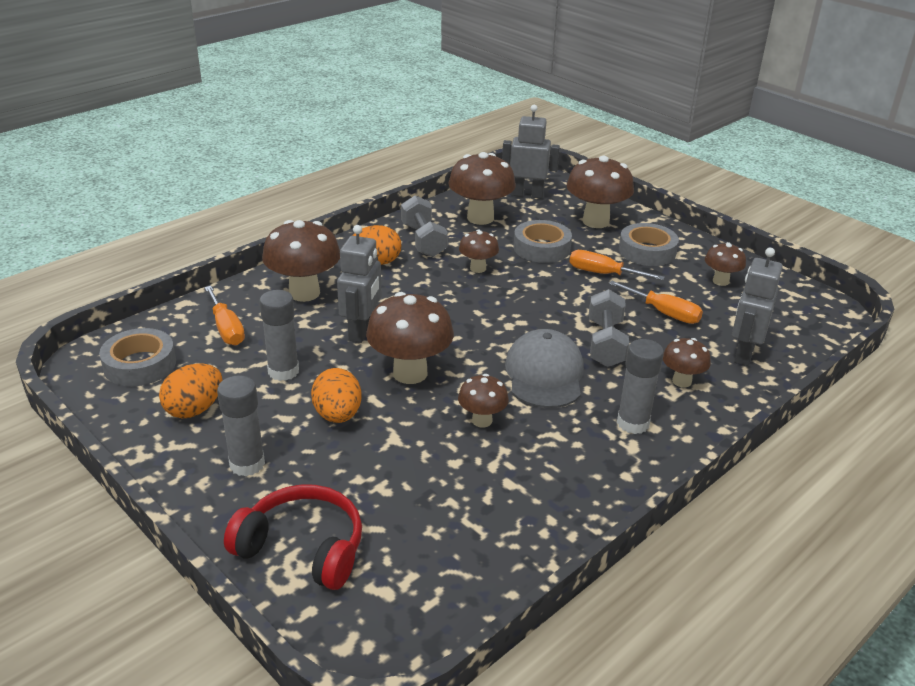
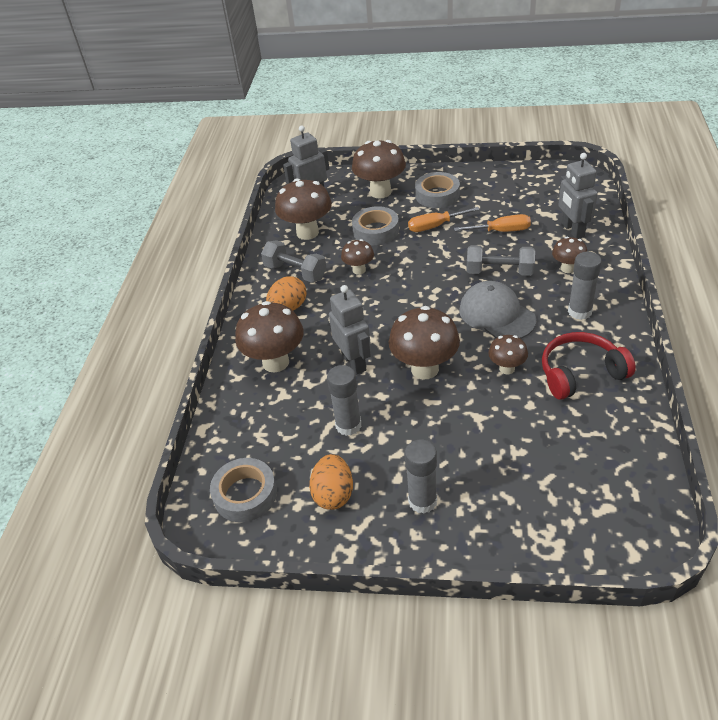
camera: 35 degrees left, 10 degrees up
(226, 329) = (264, 425): orange screwdriver -> none
(303, 548) = (531, 522): red headphones -> red headphones (580, 373)
(338, 415) = (425, 428): orange egg -> none
(605, 343) = (499, 272): grey dumbbell -> grey dumbbell turned 45 degrees counterclockwise
(720, 281) = (501, 191): brown mushroom -> none

